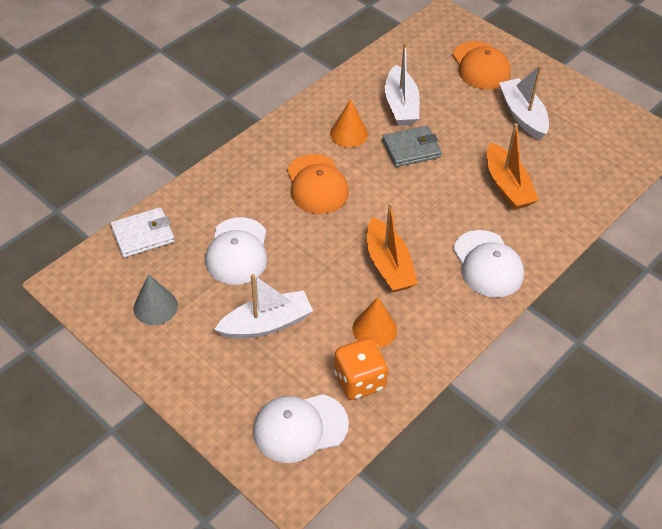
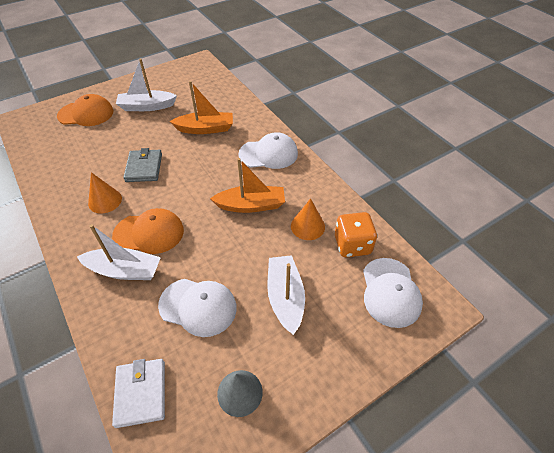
camera: 75 degrees left, 0 degrees up
(401, 105) = (95, 163): white boat -> white boat (124, 270)

